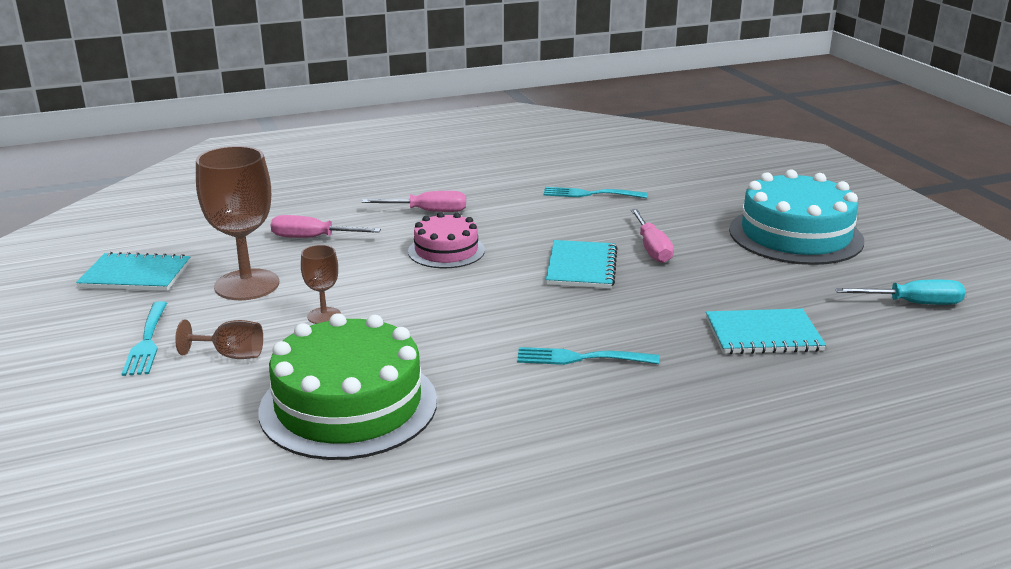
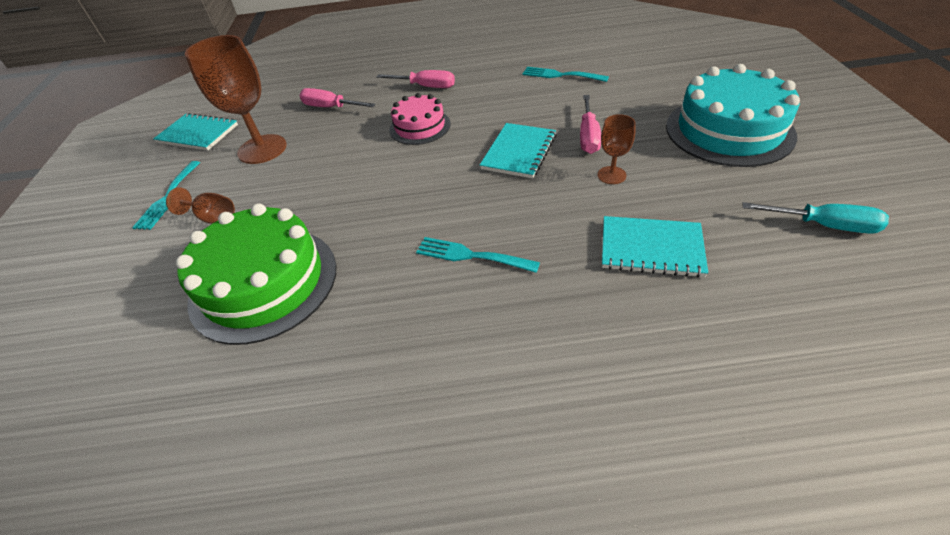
camera: 20 degrees right, 20 degrees up
(324, 316) = (297, 185): brown goblet -> brown goblet (611, 175)

